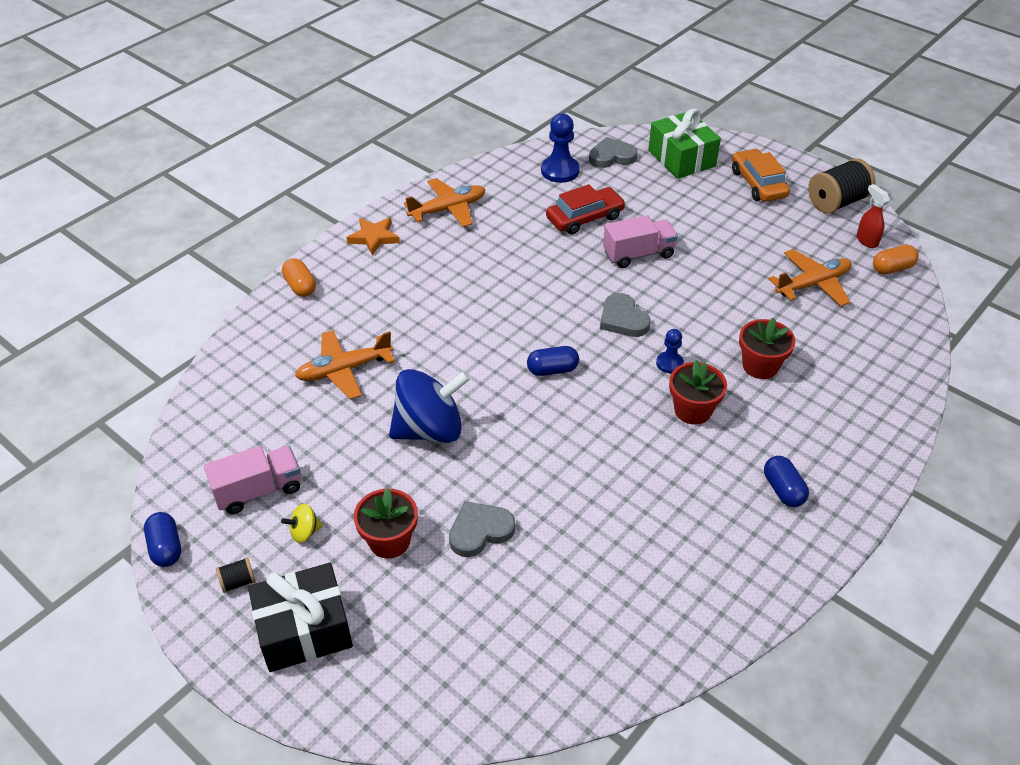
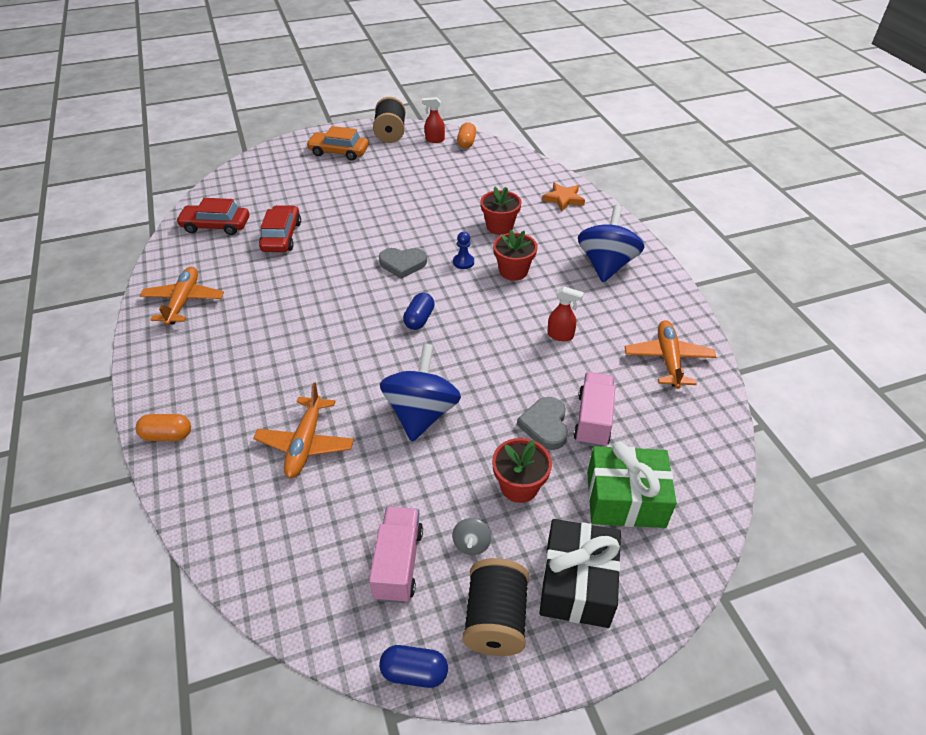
camera: 60 degrees left, 0 degrees up
(238, 582) = (495, 619): black spool -> black spool, size x2.18
(305, 532) = (471, 544): yellow spinning top -> grey spinning top
(374, 238) = (163, 360): orange star -> orange star (563, 199)
(560, 171) = (216, 226): blue pawn -> red car
(611, 156) = (233, 196): grey heart -> none
(621, 493) = (560, 335): none -> red spray bottle
(638, 254) = (347, 229): pink truck -> pink truck (593, 420)
(681, 158) = (275, 169): green gift -> green gift (625, 499)
(783, 490) = (606, 265): blue capsule -> blue spinning top
(813, 284) = (450, 175): orange plane -> orange plane (668, 359)

